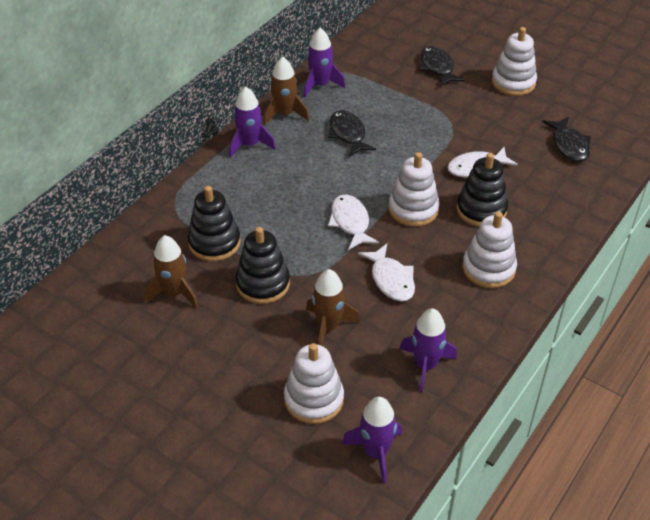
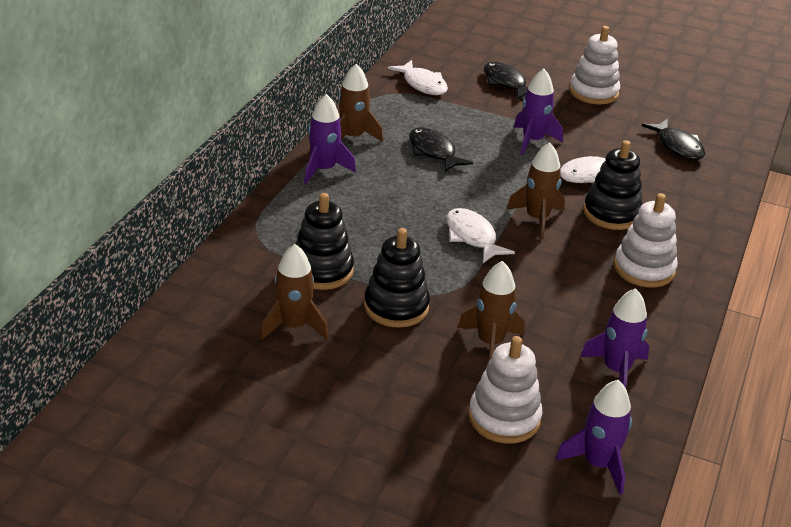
camera: 15 degrees left, 10 degrees down
(320, 85) = (382, 106): purple rocket -> purple rocket (532, 141)
(391, 279) = (541, 289): white fish -> white fish (422, 84)
(413, 209) = (537, 219): white stacking toy -> brown rocket

